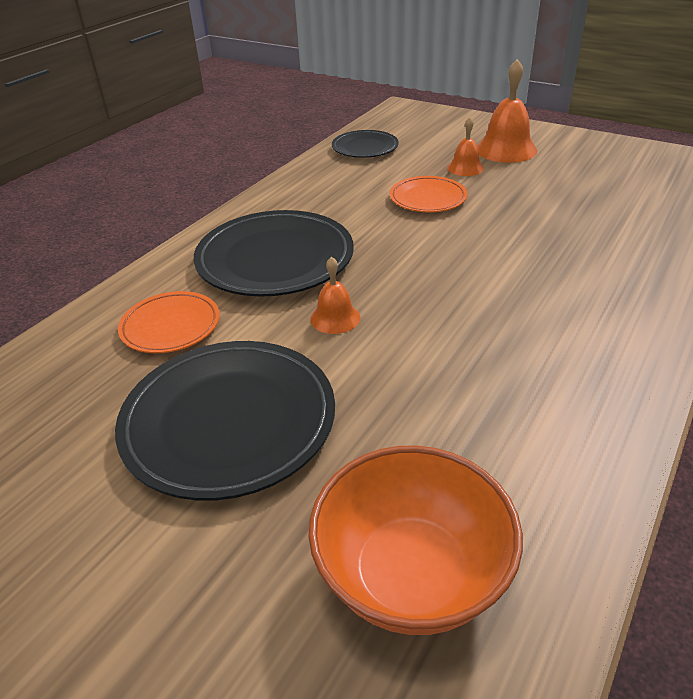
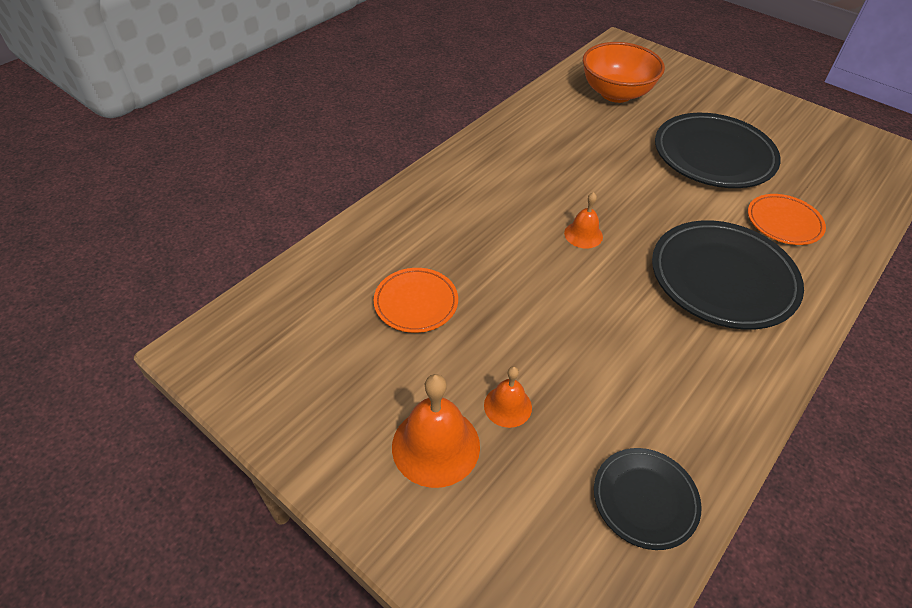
camera: 175 degrees left, 10 degrees up
(335, 318) = (660, 211): orange bell -> orange bell (583, 234)
(428, 198) = (568, 347): orange plate -> orange plate (416, 303)

